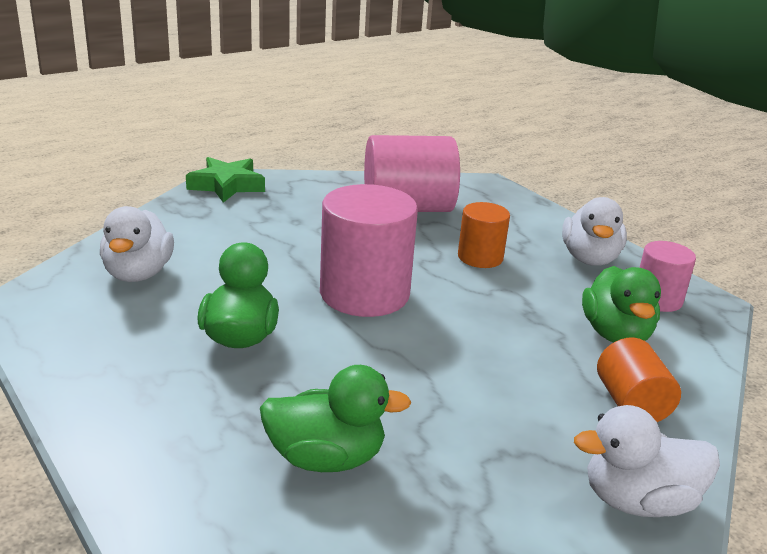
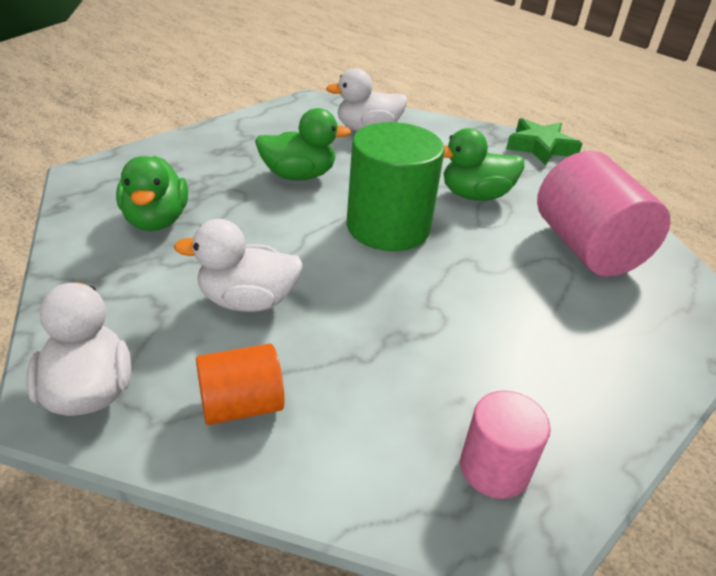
camera: 80 degrees right, 10 degrees up
(364, 293) = (388, 227): pink cylinder -> green cylinder
(480, 257) = (506, 300): orange cylinder -> none
(589, 259) = (570, 402): white duck -> white duck (247, 301)
(616, 334) = (382, 408): green duck -> green duck (475, 195)

